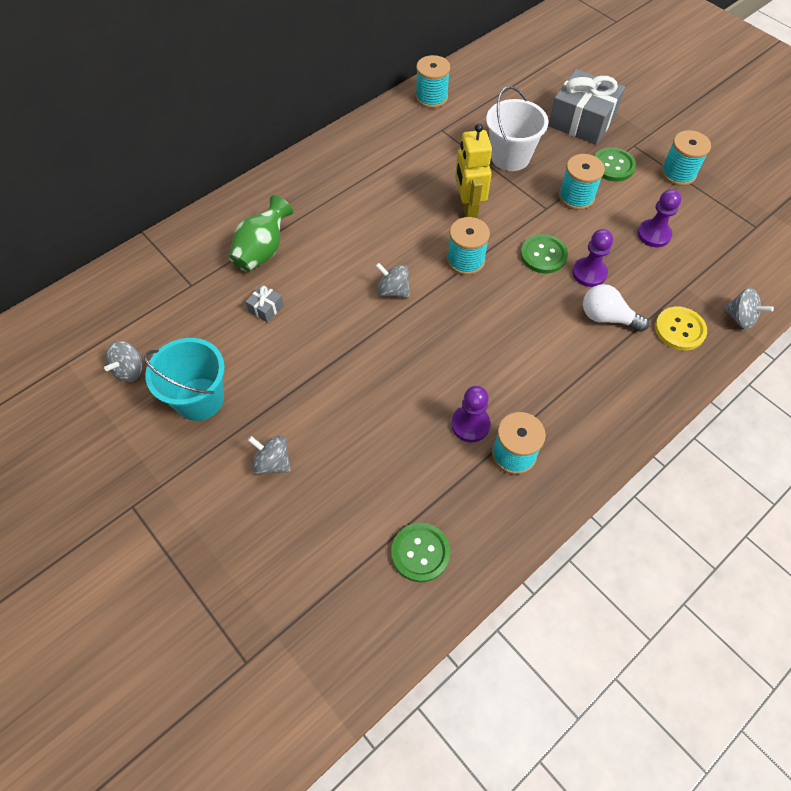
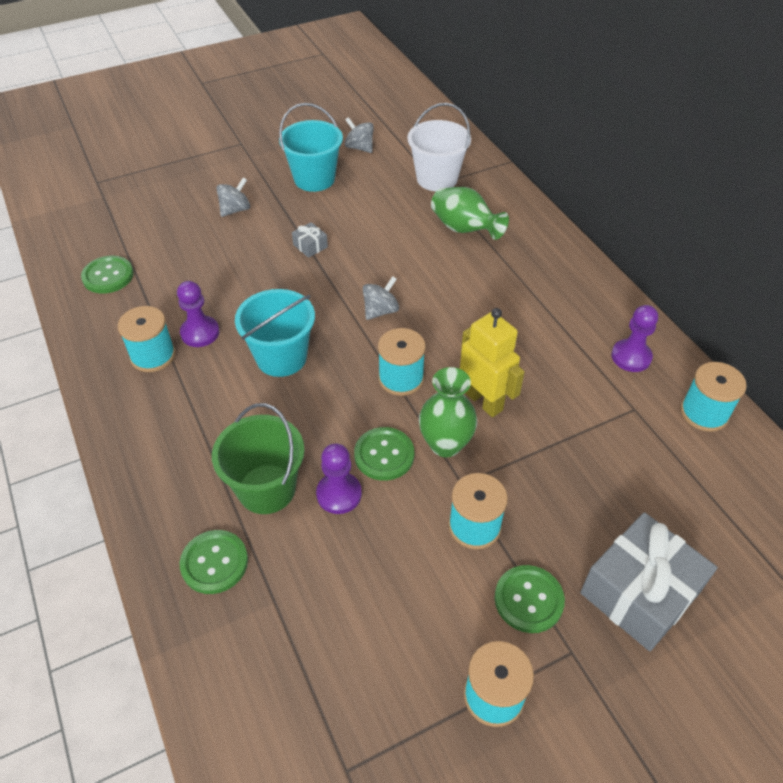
camera: 105 degrees right, 10 degrees down
(266, 308) = (392, 223): grey gift -> grey gift (310, 246)
(468, 207) = (484, 401): yellow robot -> yellow robot turned 45 degrees clockwise
(475, 348) = (281, 357): none -> turquoise bucket
(510, 157) = (568, 471): white bucket -> white bucket (437, 179)
(517, 222) = (445, 444): none -> green vase
(607, 317) = (266, 489): white light bulb -> green bucket
(653, 234) = (377, 600): purple pawn -> purple pawn (631, 357)
(679, 329) = (214, 563): yellow button -> green button
(740, 318) = (197, 649): grey spinning top -> none

